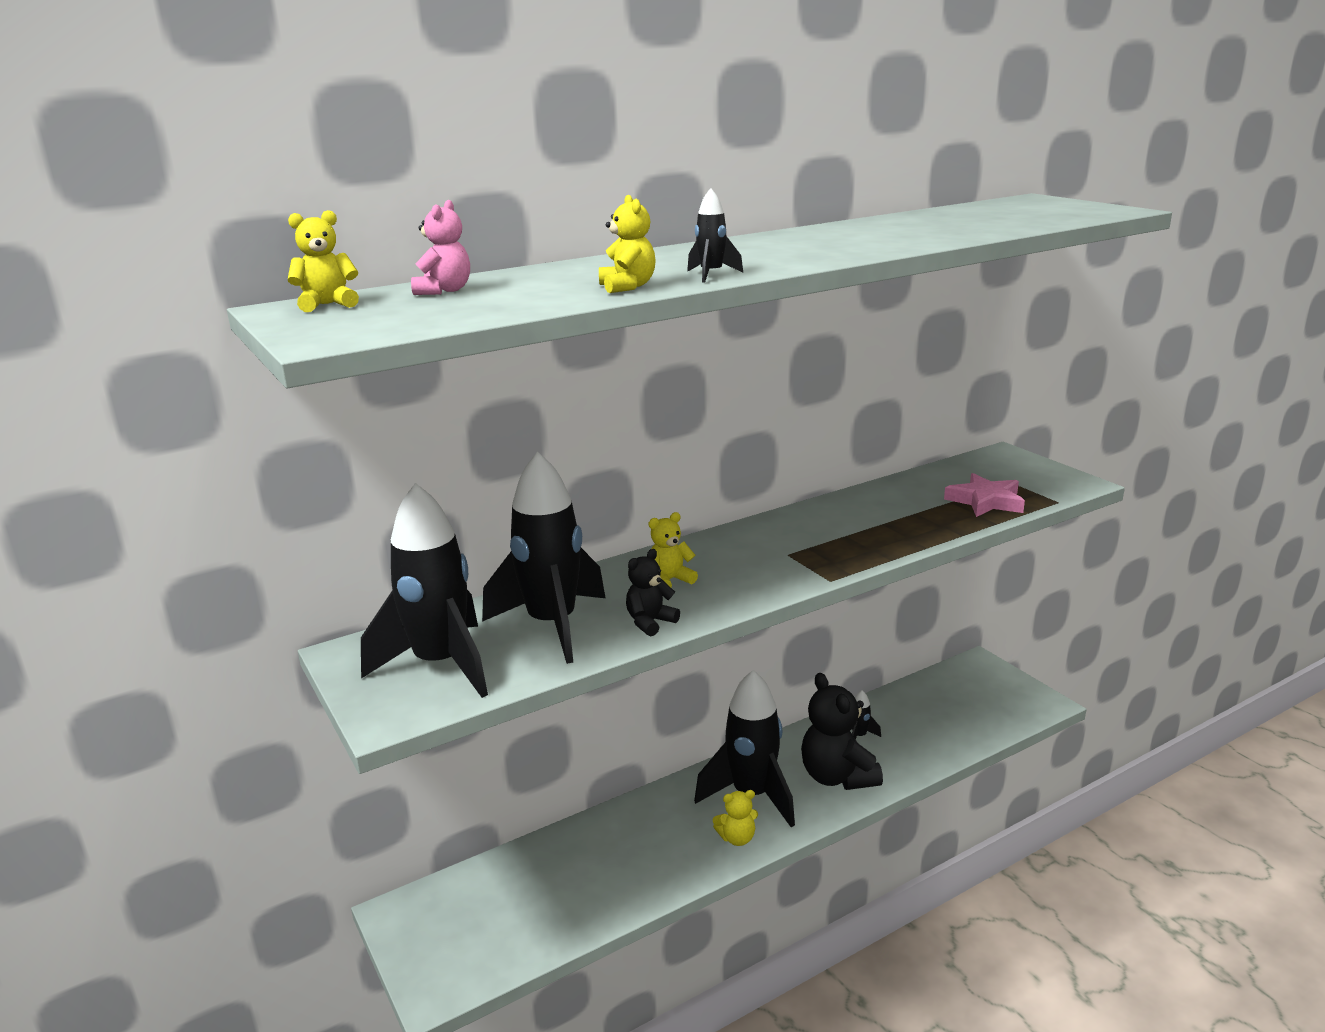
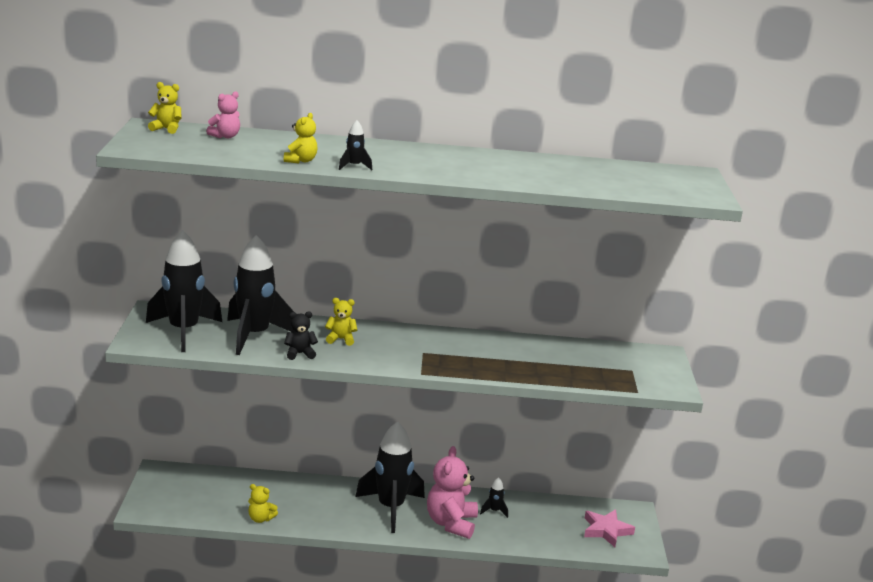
camera: 30 degrees right, 0 degrees up
(737, 838) = (356, 523): yellow teddy bear -> yellow teddy bear (260, 518)
(837, 777) = (451, 523): black teddy bear -> pink teddy bear
(985, 501) = (592, 373): pink star -> pink star (606, 530)

